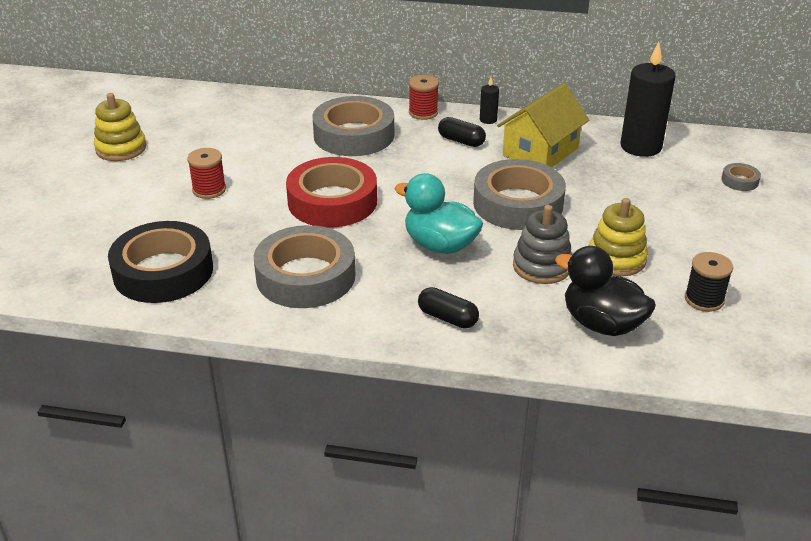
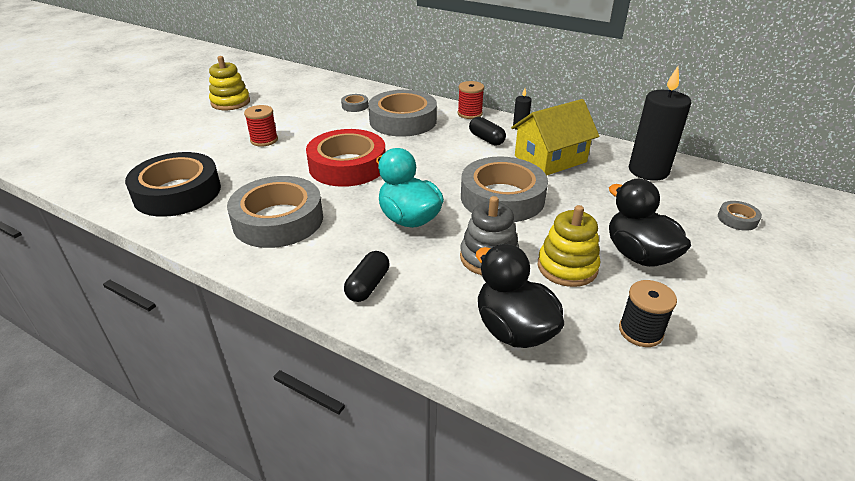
camera: 20 degrees right, 0 degrees up
(283, 126) = (355, 106): none -> grey tape
(447, 318) = (368, 285): black capsule -> black capsule turned 60 degrees clockwise
(672, 234) = (639, 255): none -> black duck

